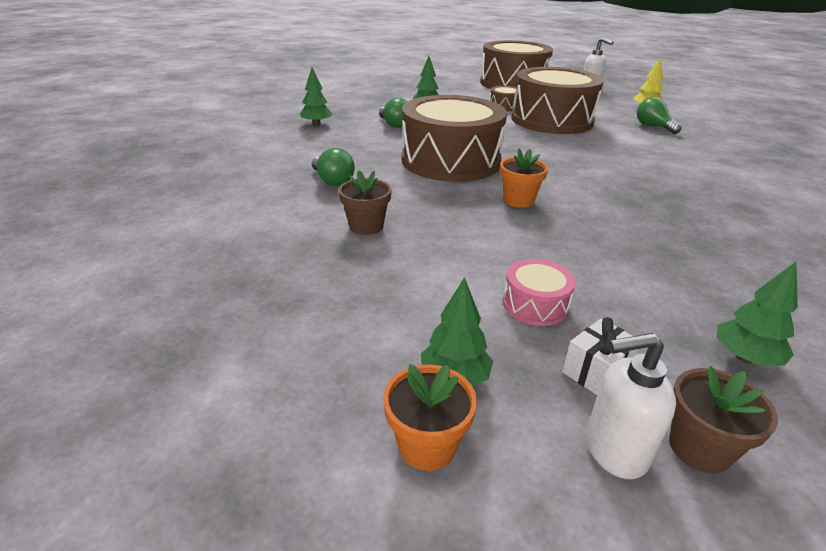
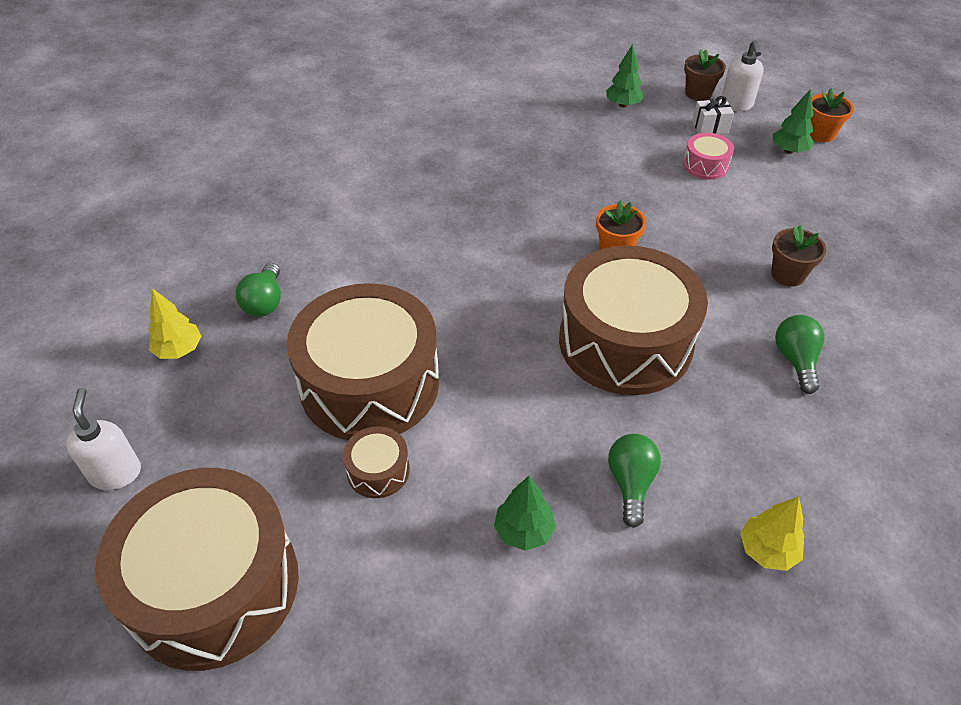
camera: 145 degrees left, 15 degrees up
(316, 124) = (767, 550): green tree -> yellow tree
(614, 450) = (736, 105): white soap dispenser -> white soap dispenser turned 60 degrees clockwise

